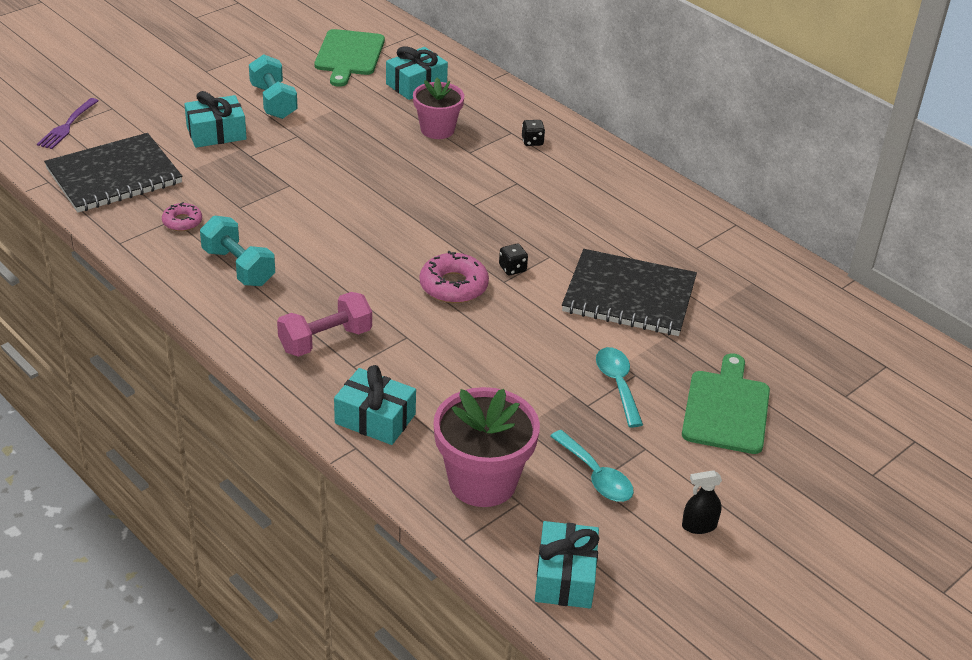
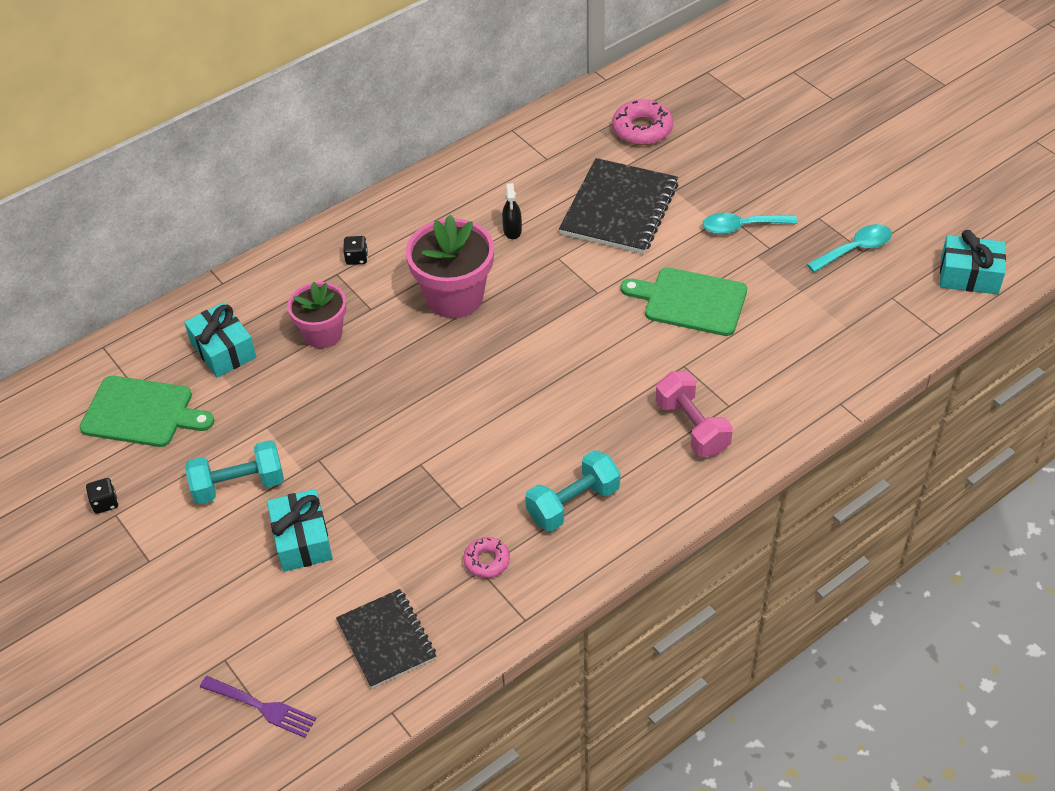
camera: 80 degrees left, 10 degrees up
(114, 176) = (386, 640): black notebook -> black notebook, size x0.64
(375, 419) = (801, 389): turquoise gift -> none
(453, 286) = (605, 329): pink donut -> pink donut (642, 129)
(482, 481) = (871, 319): pink flower pot -> pink flower pot (455, 297)
(512, 268) = (577, 285): black dice -> black dice (105, 503)
(699, 526) = (902, 196): black spray bottle -> black spray bottle (512, 230)
(726, 408) = (766, 166): green cutting board -> green cutting board (690, 301)

